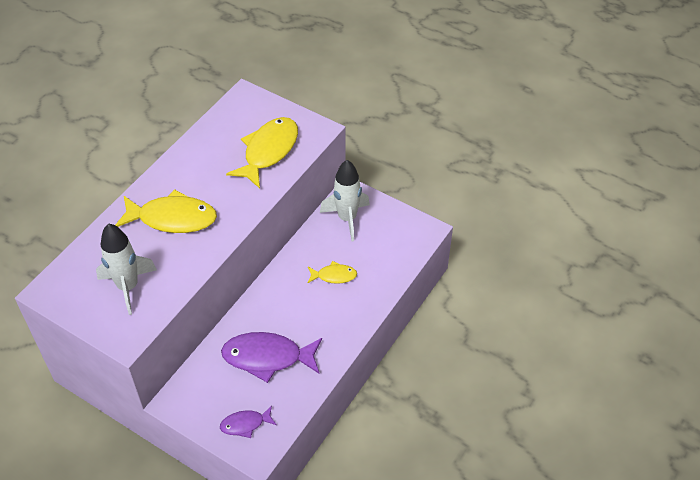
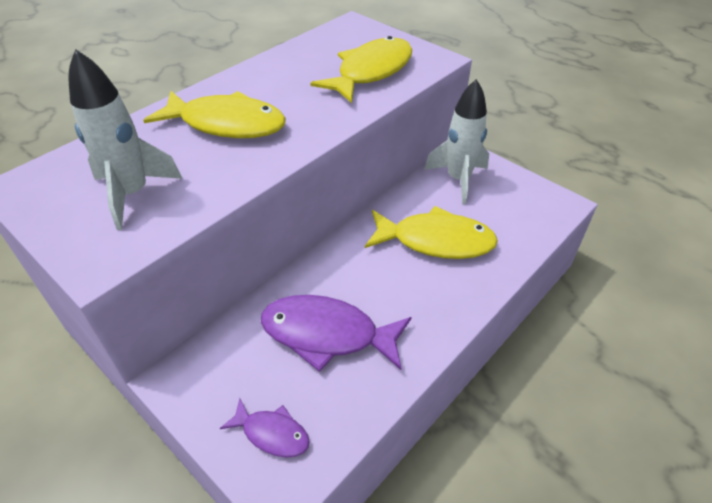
camera: 10 degrees right, 5 degrees down
(245, 424) = (272, 433): purple fish -> purple fish turned 150 degrees counterclockwise
(334, 276) = (436, 241): yellow fish -> yellow fish, size x1.89

